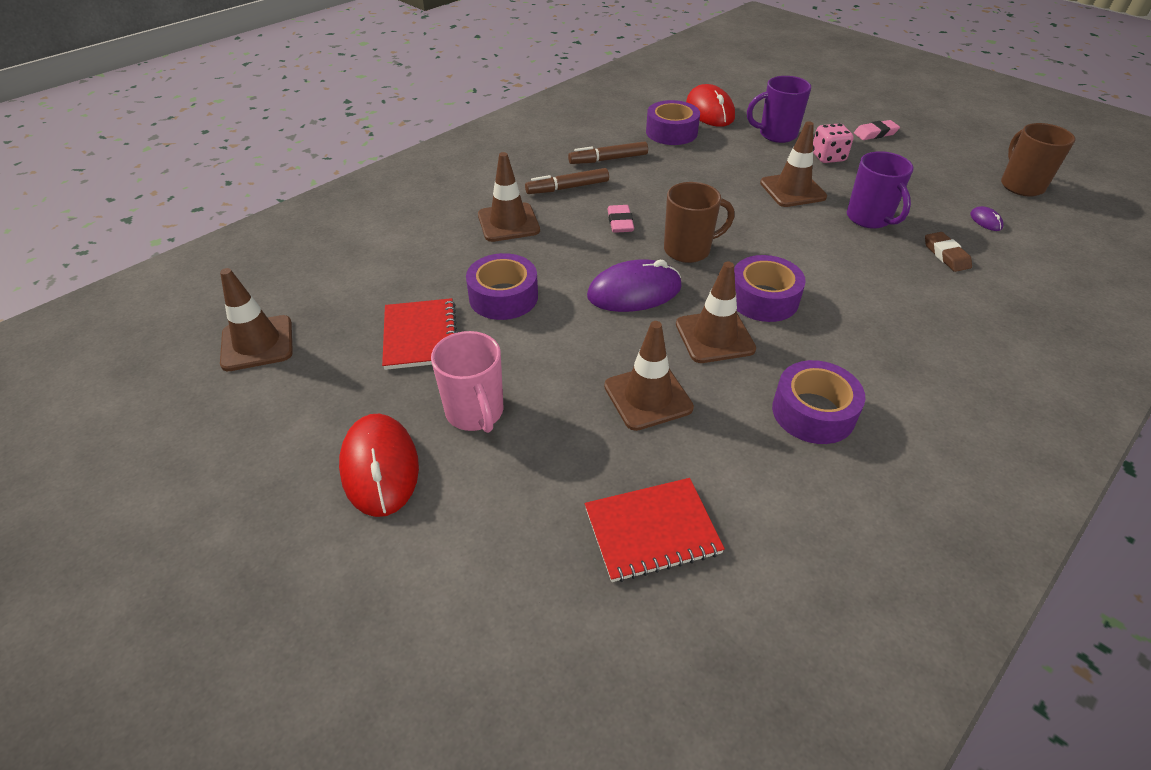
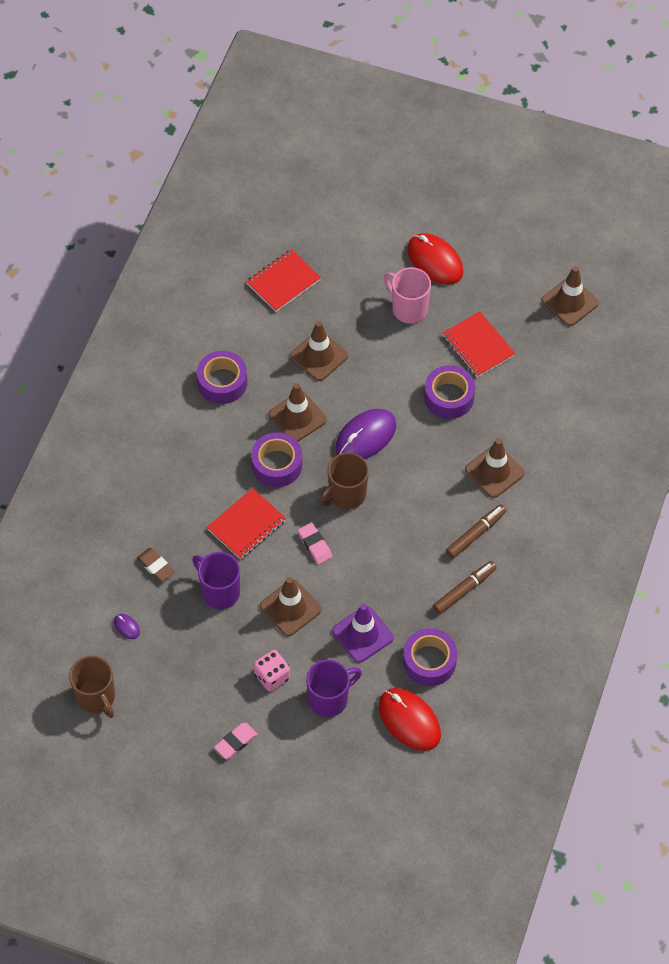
camera: 155 degrees right, 15 degrees up
(620, 222) = (411, 507): pink eraser -> pink eraser (315, 545)
(725, 159) = (362, 634): none -> purple traffic cone
(822, 258) = (246, 525): none -> red notebook

